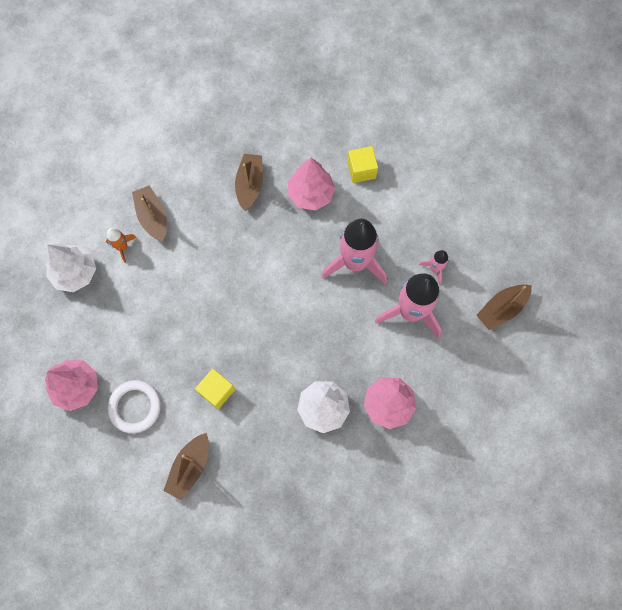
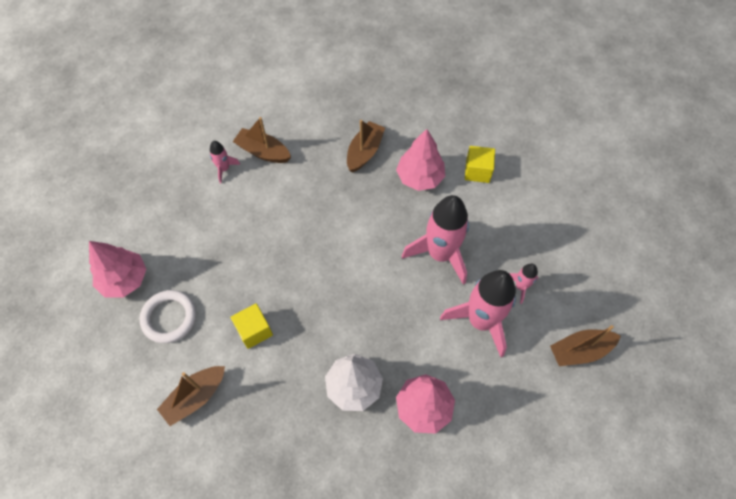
camera: 20 degrees right, 10 degrees down
(75, 273) = (172, 177): white tree -> none
(122, 247) = (224, 169): orange rocket -> pink rocket
(153, 217) = (263, 152): brown boat -> brown boat turned 60 degrees counterclockwise

